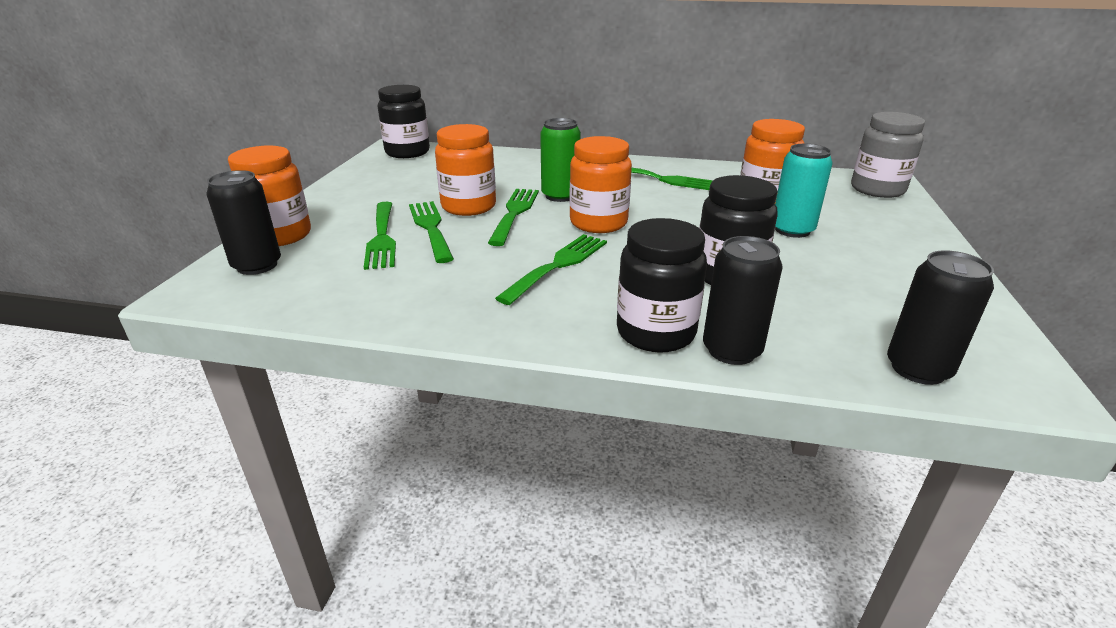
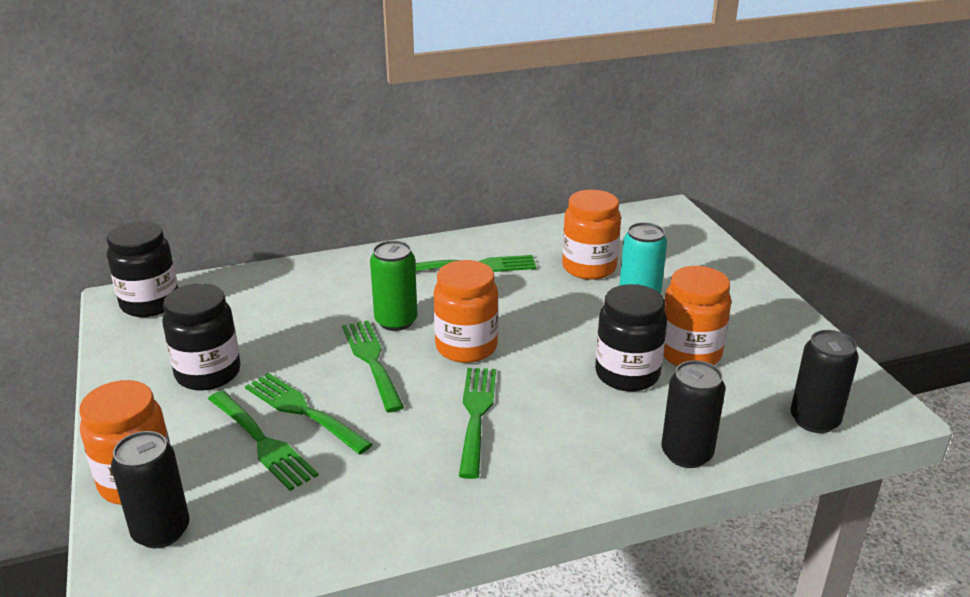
camera: 30 degrees left, 0 degrees up
(468, 206) = (313, 367): orange jar -> orange jar (690, 353)
(655, 332) = (619, 459): black jar -> black jar (208, 373)
(877, 190) = (671, 226): grey jar -> none

